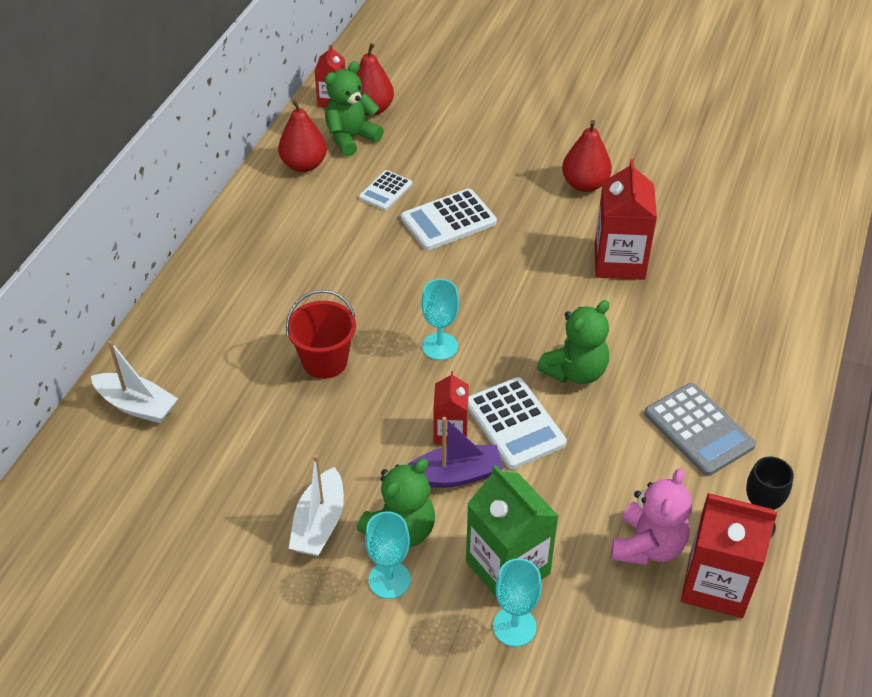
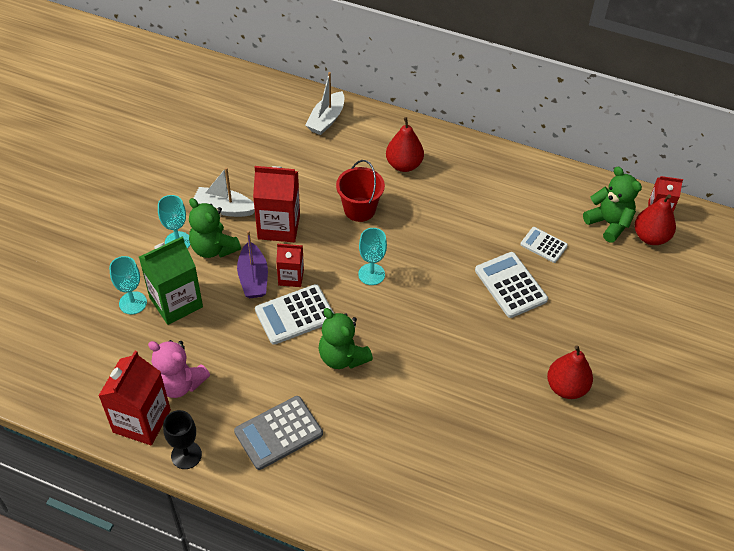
camera: 90 degrees right, 5 degrees up
(304, 165) = (570, 194): red pear -> red pear (404, 165)
(619, 262) = (466, 402): red carton -> red carton (279, 226)

